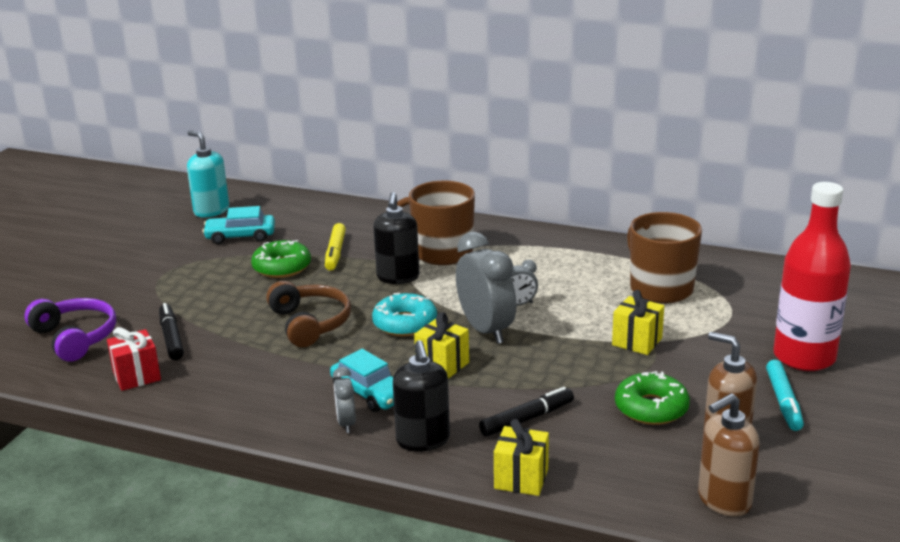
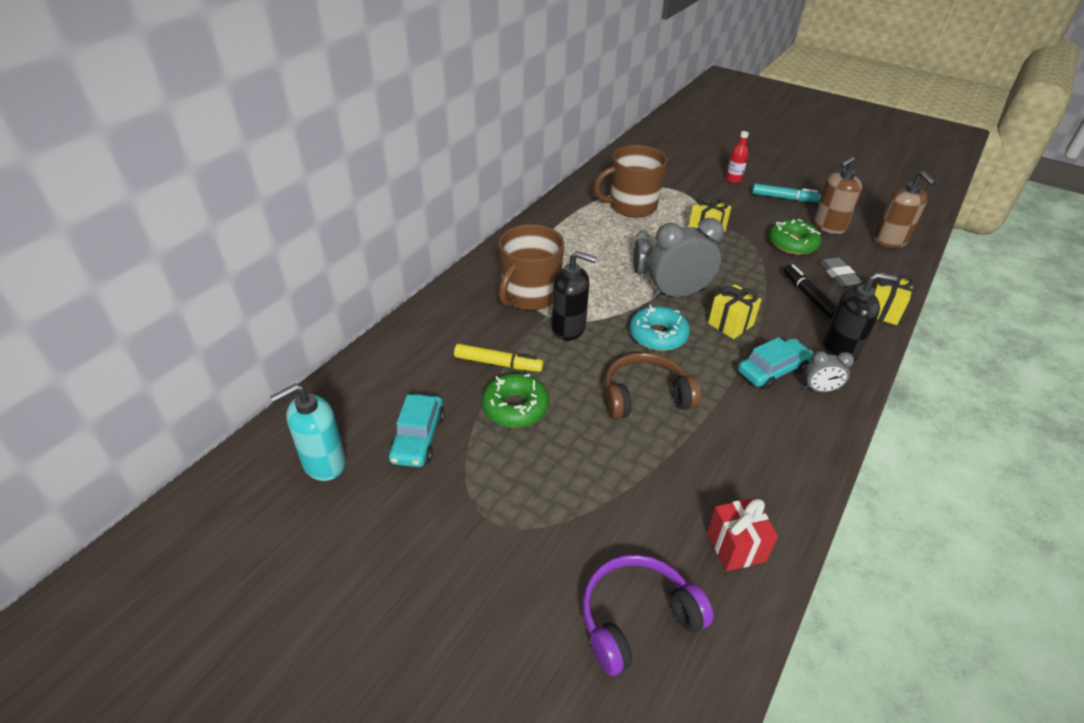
camera: 80 degrees left, 15 degrees up
(171, 338) = (654, 512): black marker -> none
(592, 445) = (838, 275): none -> grey eraser
(804, 357) = (733, 179): red bottle -> red bottle, size x0.42

